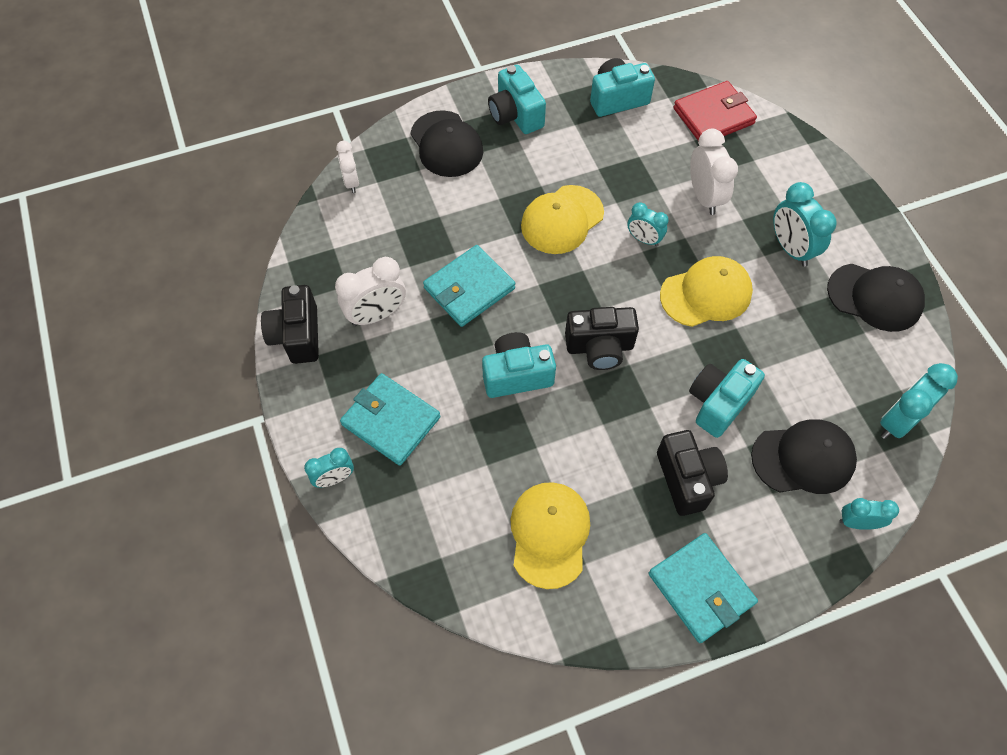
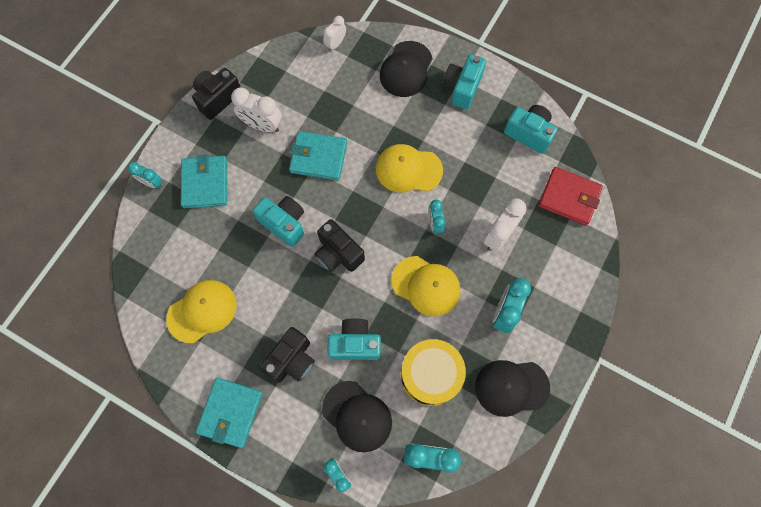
camera: 50 degrees right, 10 degrees up
(808, 358) = (430, 375): none -> yellow drum
(875, 297) = (511, 387): black cap -> black cap turned 105 degrees clockwise

